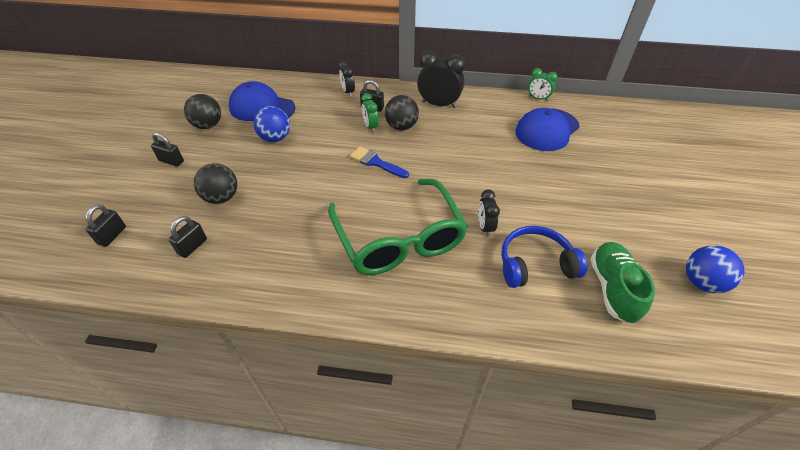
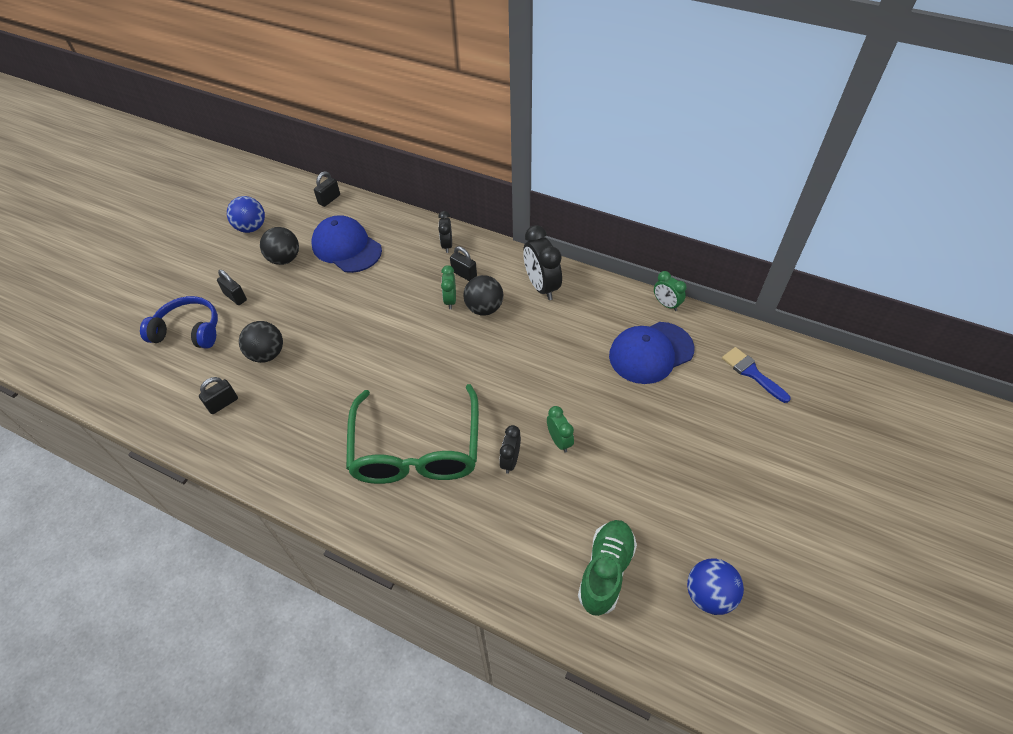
camera: 20 degrees right, 5 degrees up
(112, 235) = (158, 371): black padlock -> black padlock (329, 199)
(275, 138) = (345, 292): blue ball -> blue ball (251, 228)
(376, 162) = (435, 349): blue brush -> blue brush (752, 373)
(439, 104) = (541, 286): black clock -> black clock turned 150 degrees counterclockwise
(515, 203) = (559, 441): none -> green clock
(535, 264) = (539, 519): blue headphones -> blue headphones (189, 330)

